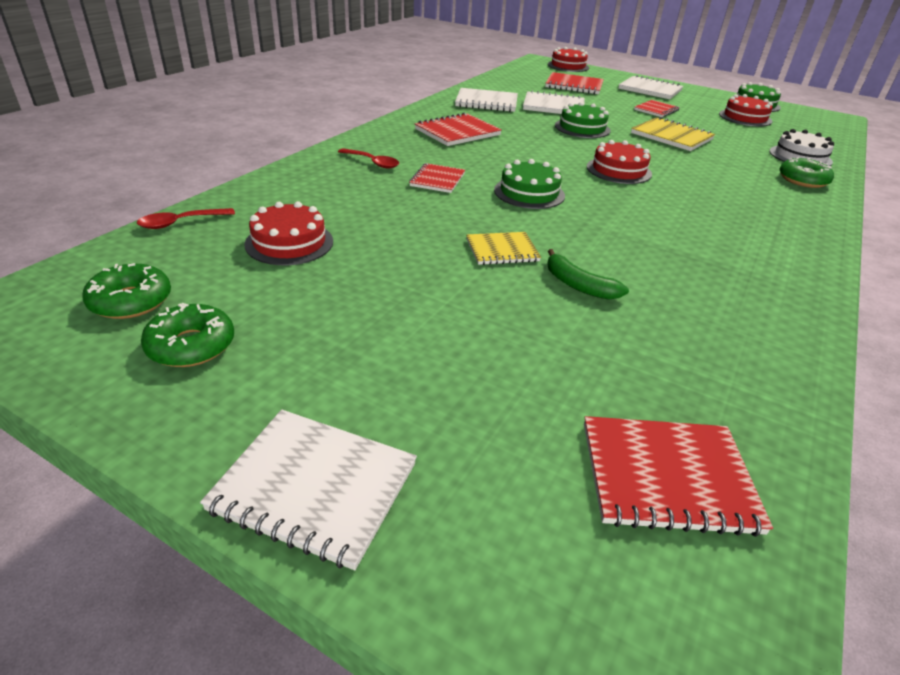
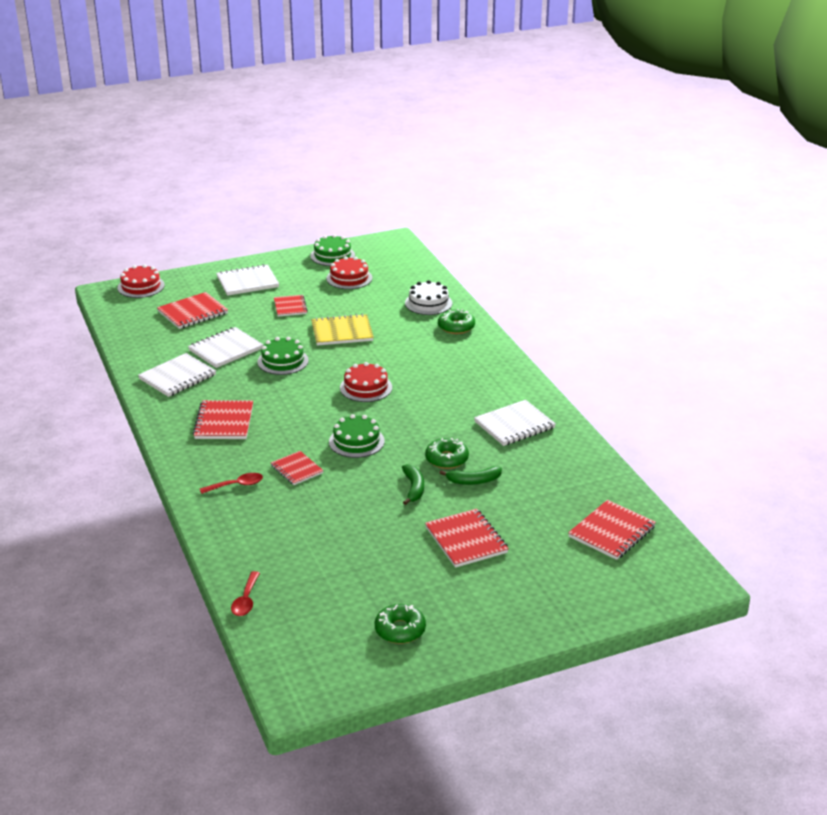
camera: 50 degrees left, 5 degrees down
(131, 301) = (332, 641): green donut -> green donut (446, 459)
(289, 243) = (321, 564): red cake -> none
(314, 487) = (535, 622): white notebook -> white notebook (514, 425)
(451, 326) = (466, 540): none -> red notebook
(502, 250) = (413, 488): yellow notebook -> green banana

